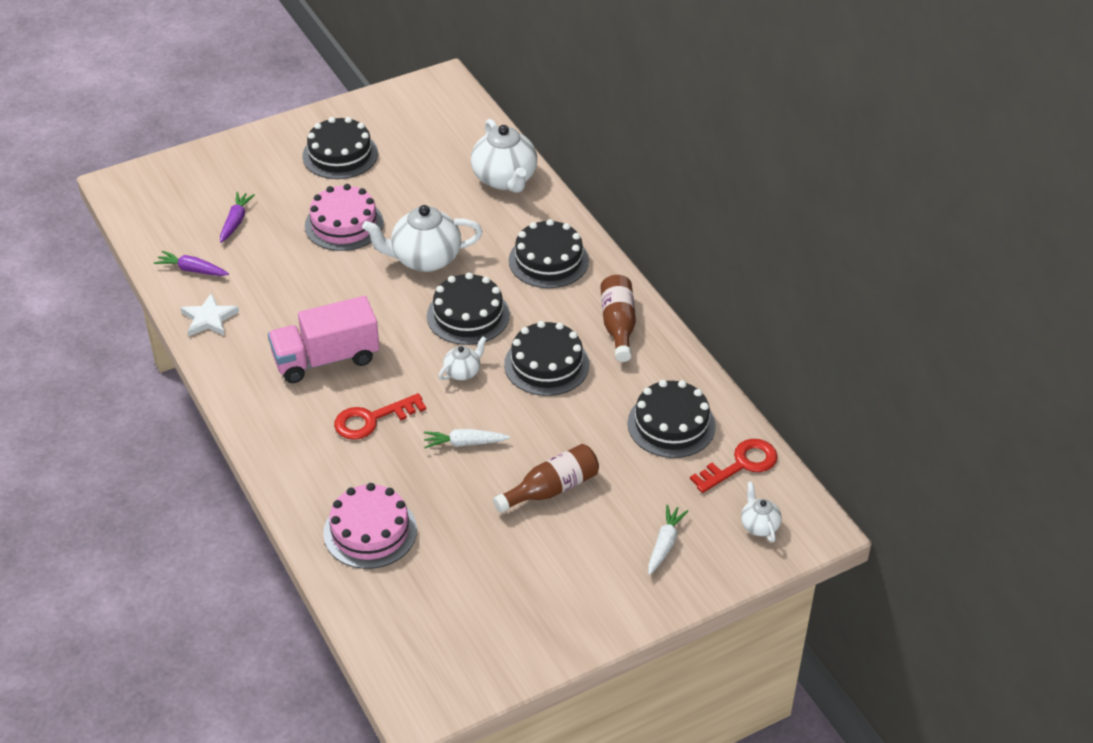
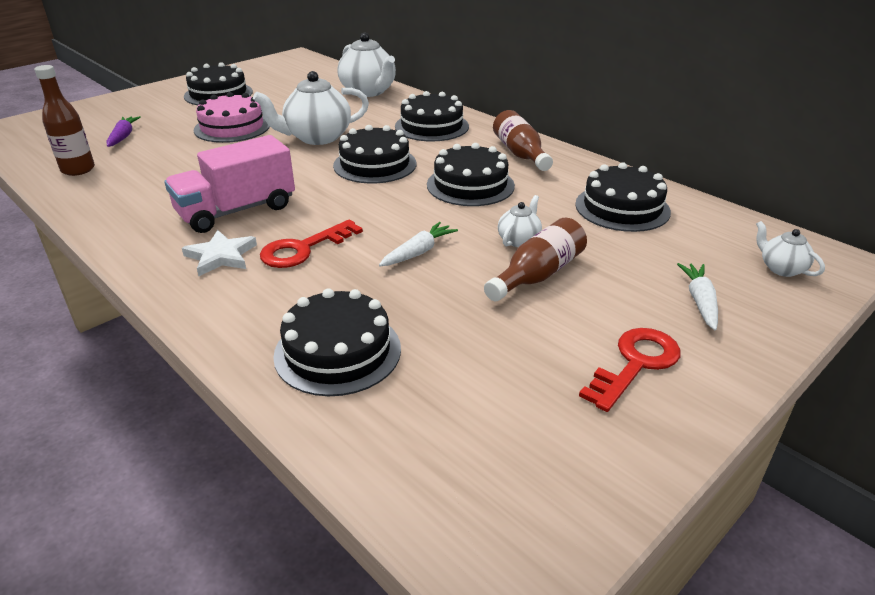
camera: 15 degrees left, 10 degrees down
(192, 270) = (78, 169): purple carrot -> brown bottle
(209, 318) = (98, 199): white star -> white star (221, 256)
(370, 531) = (338, 351): pink cake -> black cake
(463, 372) = (388, 201): white teapot -> white teapot (519, 240)
(465, 443) = (418, 252): white carrot -> white carrot turned 150 degrees clockwise
(741, 465) = (715, 226): red key -> red key (635, 364)

